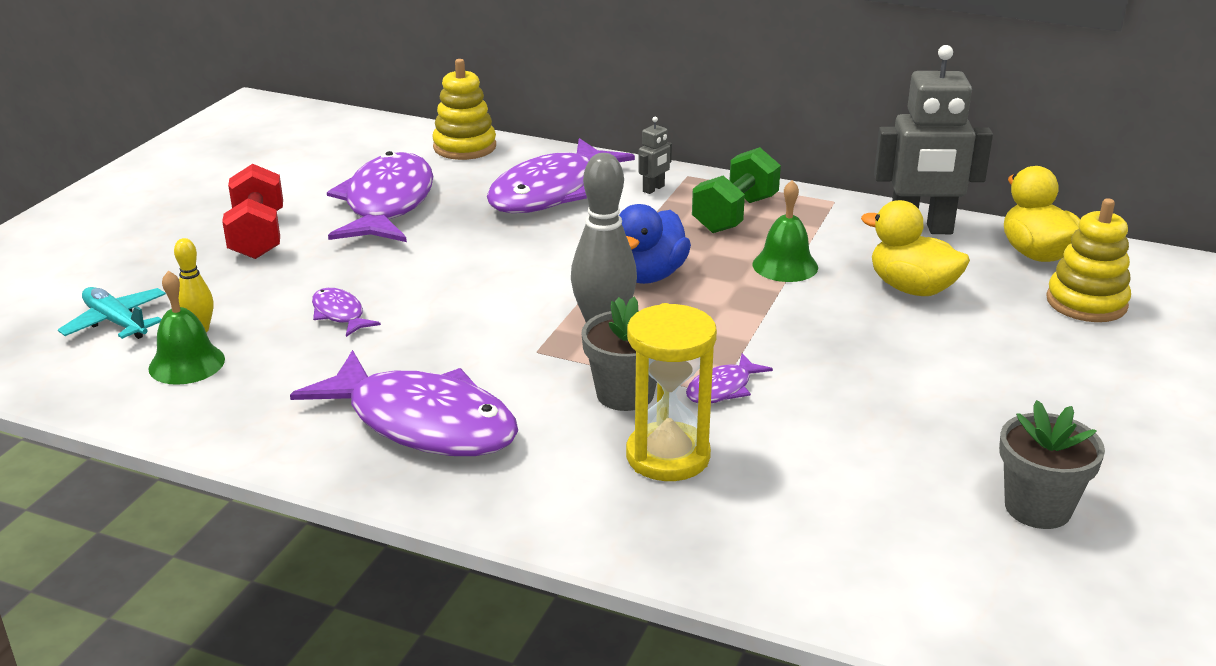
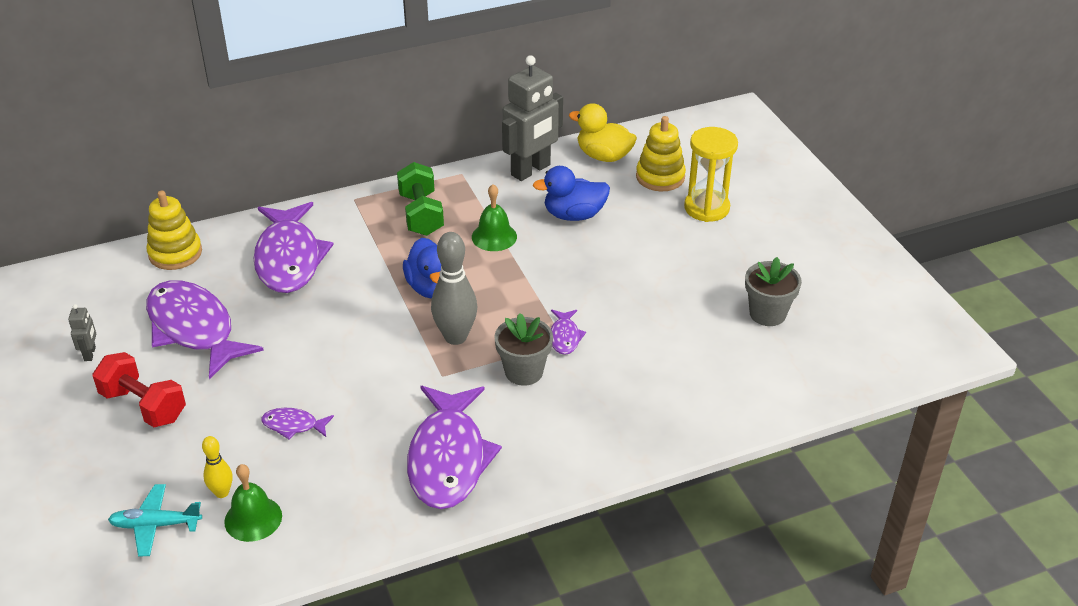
camera: 45 degrees left, 10 degrees up
(423, 423) = (448, 458): purple fish -> purple fish turned 105 degrees clockwise
(654, 189) = (348, 221): grey robot -> grey robot (90, 354)
(668, 456) = (591, 393): yellow hourglass -> yellow hourglass (706, 208)
(912, 288) = (574, 215): yellow duck -> blue duck

